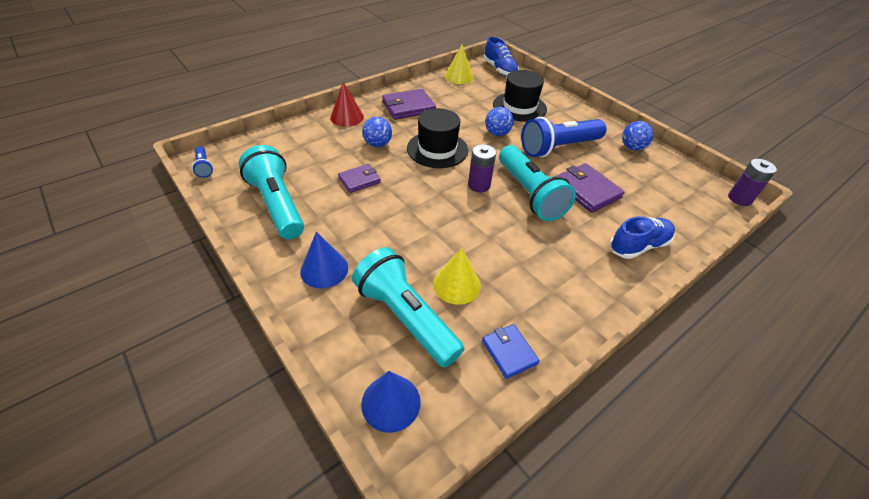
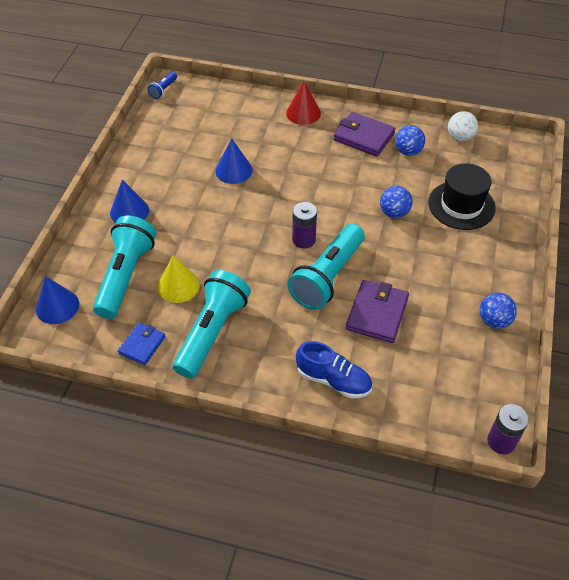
camera: 55 degrees right, 5 degrees up
(277, 205) = (164, 149): turquoise flashlight -> turquoise flashlight (212, 332)
(359, 180) = (234, 170): purple wallet -> blue cone
(378, 144) = (288, 152): blue ball -> blue ball (408, 151)
(437, 149) = (323, 189): black hat -> none
(459, 77) = (460, 137): yellow cone -> white ball
(499, 69) = (516, 156): blue shoe -> none
(559, 148) = (423, 265): blue flashlight -> none

